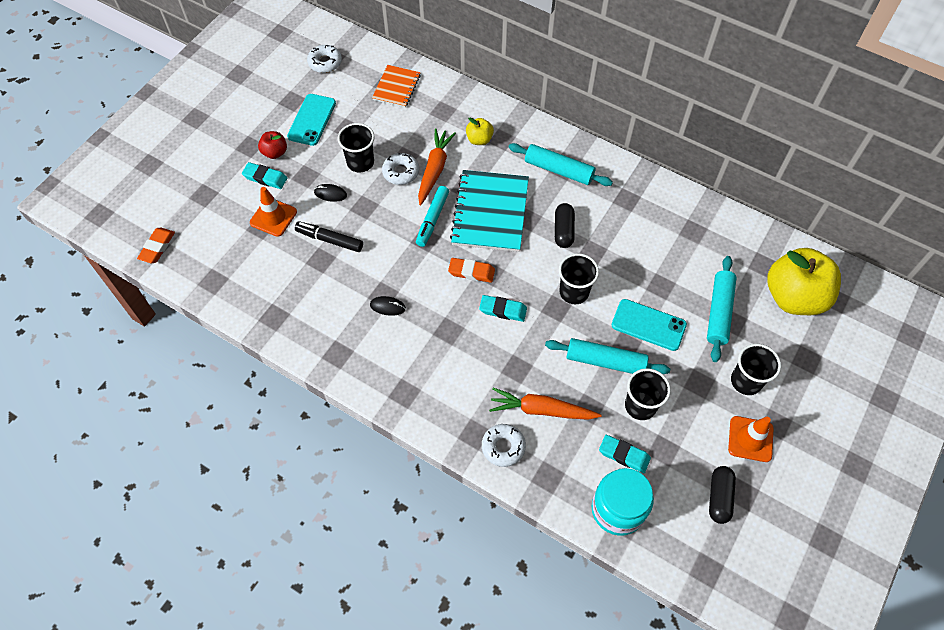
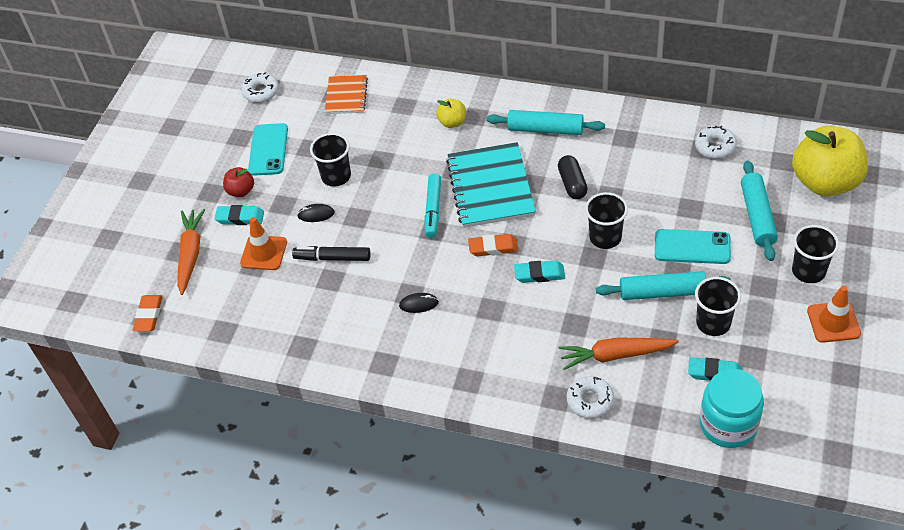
camera: 10 degrees left, 10 degrees down
(401, 172) = (382, 174): white donut -> white donut (715, 146)
(434, 169) = (417, 162): orange carrot -> orange carrot (191, 254)
(719, 497) = (823, 384): black capsule -> none

